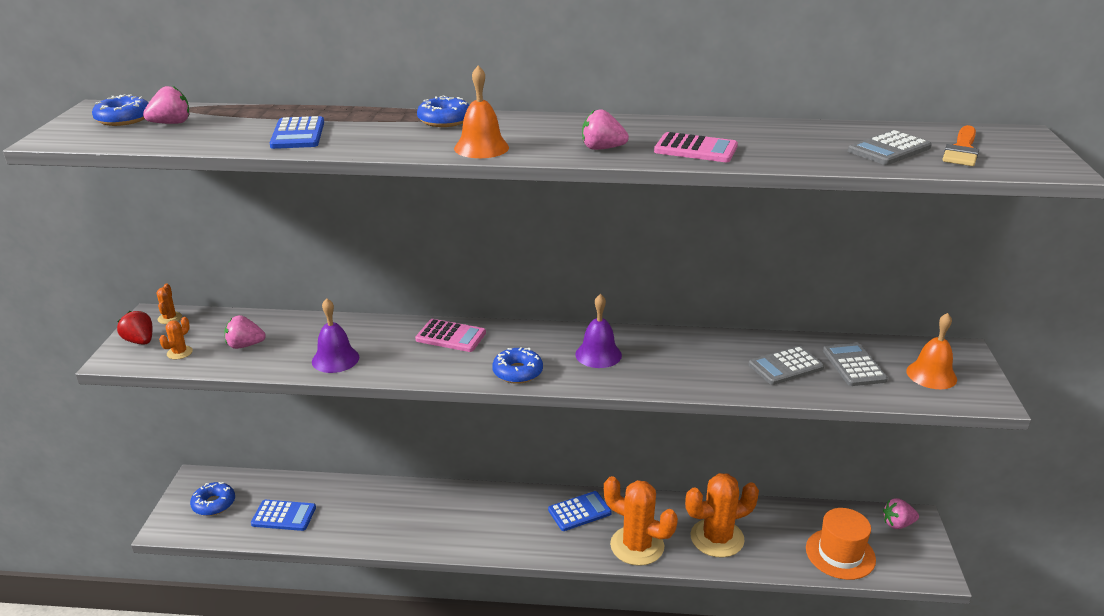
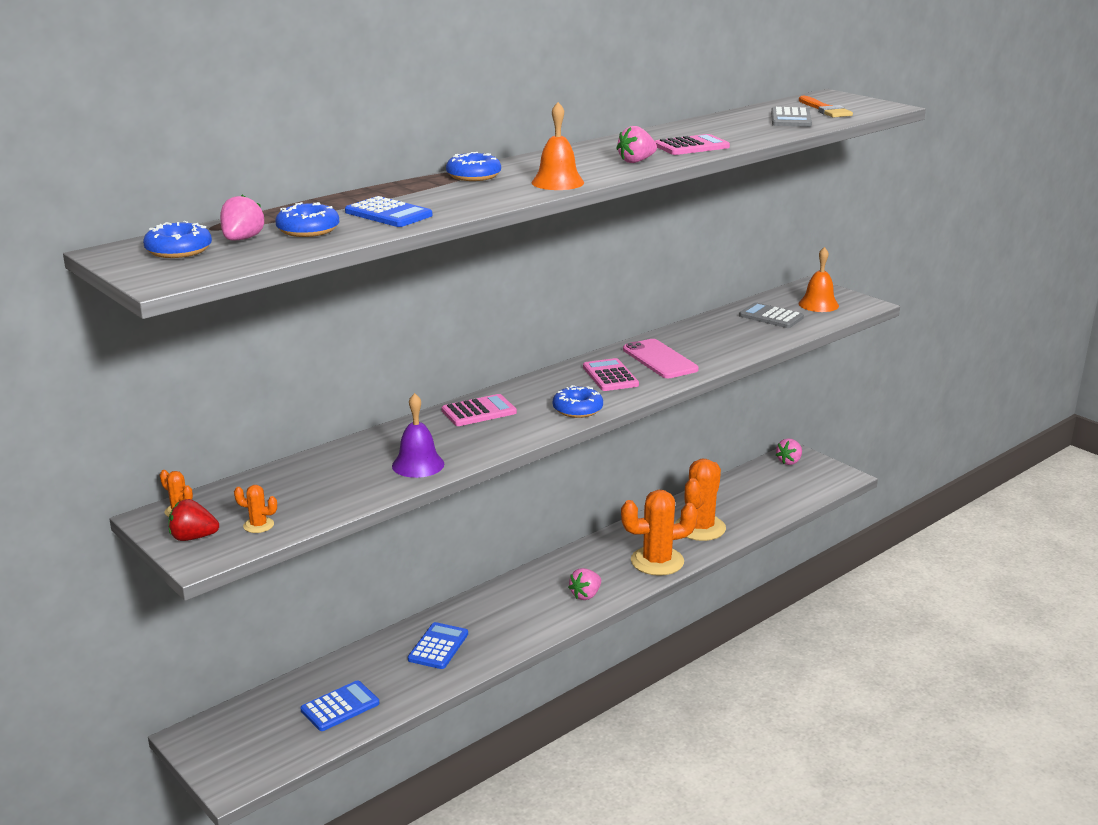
camera: 45 degrees left, 5 degrees down
(179, 352) = (258, 525): orange cactus -> orange cactus turned 60 degrees counterclockwise
(214, 504) = (249, 740): blue donut -> blue donut (308, 230)
(245, 345) = (311, 493): pink strawberry -> pink strawberry (586, 595)
(579, 511) = (584, 564): blue calculator -> blue calculator (438, 646)
(598, 354) = (610, 376): purple bell -> pink calculator
(667, 359) = (659, 359): none -> pink phone
(786, 366) = (736, 333): grey calculator -> none
(840, 554) = (783, 495): orange hat -> none

